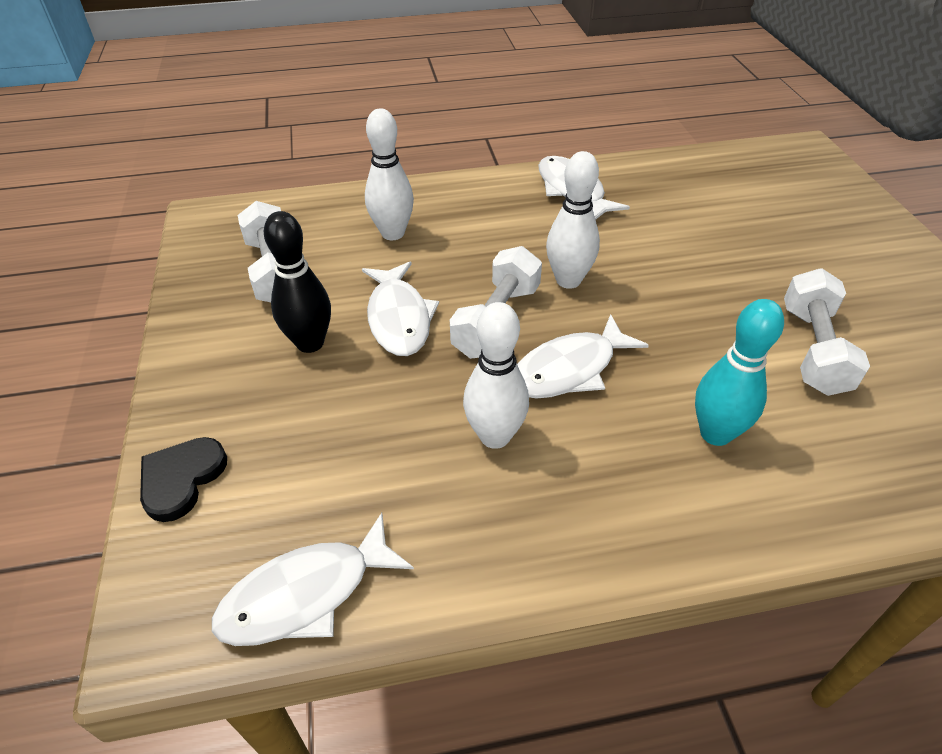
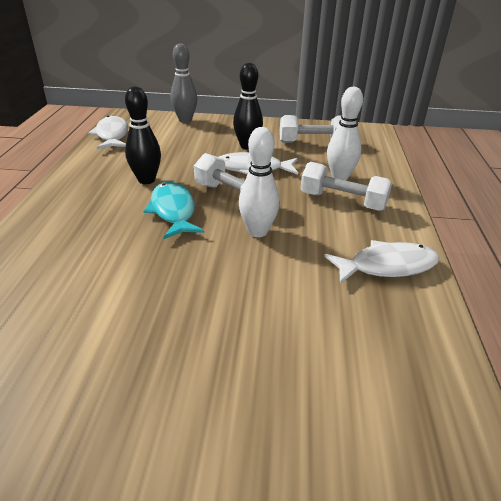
camera: 105 degrees right, 10 degrees down
(181, 479) = (185, 120): black heart -> grey bowling pin
(495, 436) = (146, 180): white bowling pin -> black bowling pin
(569, 369) = (173, 211): white fish -> turquoise fish
(715, 433) = (79, 248): turquoise bowling pin -> none
(813, 349) = (100, 331): white dumbbell -> white dumbbell (342, 201)

